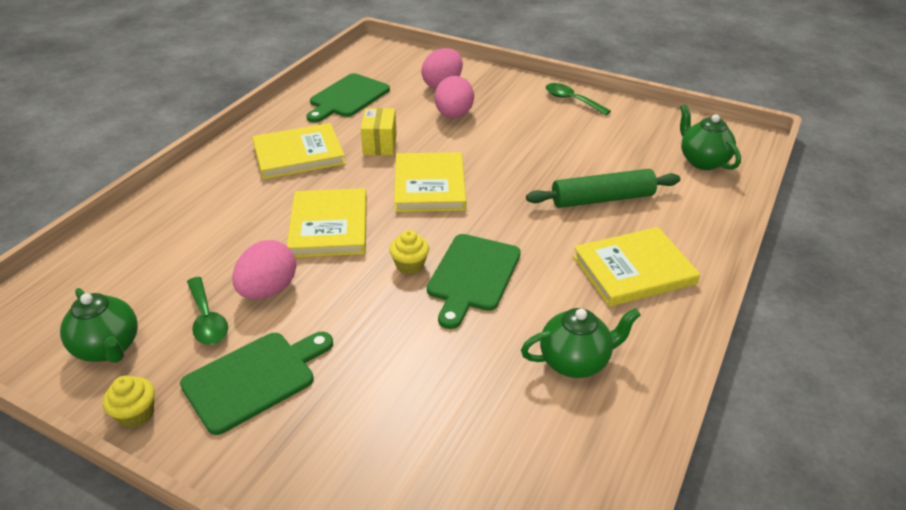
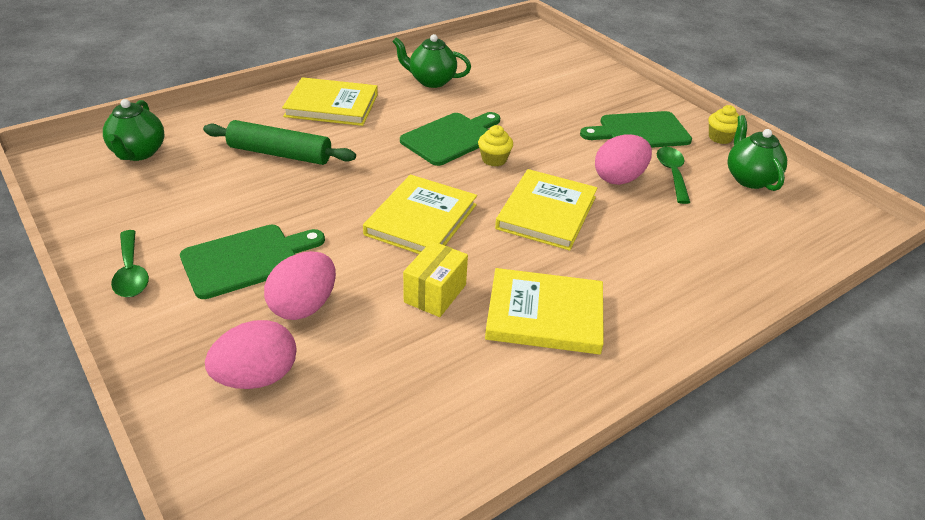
camera: 155 degrees left, 0 degrees up
(347, 97) = (422, 408): green cutting board -> green cutting board (247, 260)

